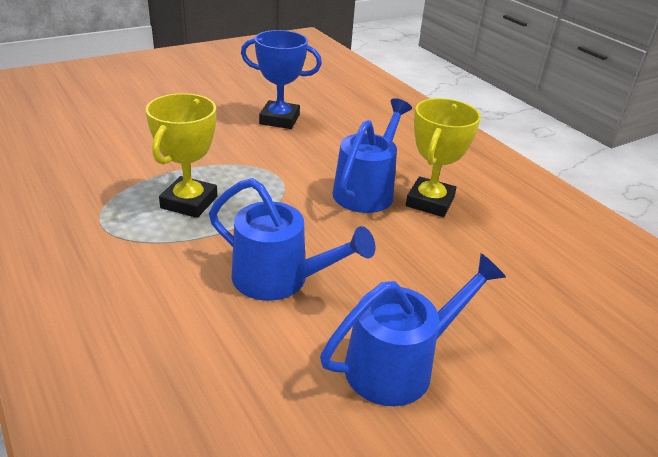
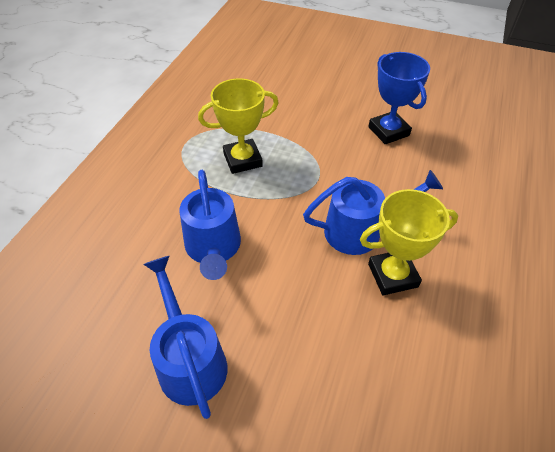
camera: 55 degrees right, 15 degrees up
(400, 364) = (189, 359): blue watering can -> blue watering can turned 135 degrees counterclockwise

